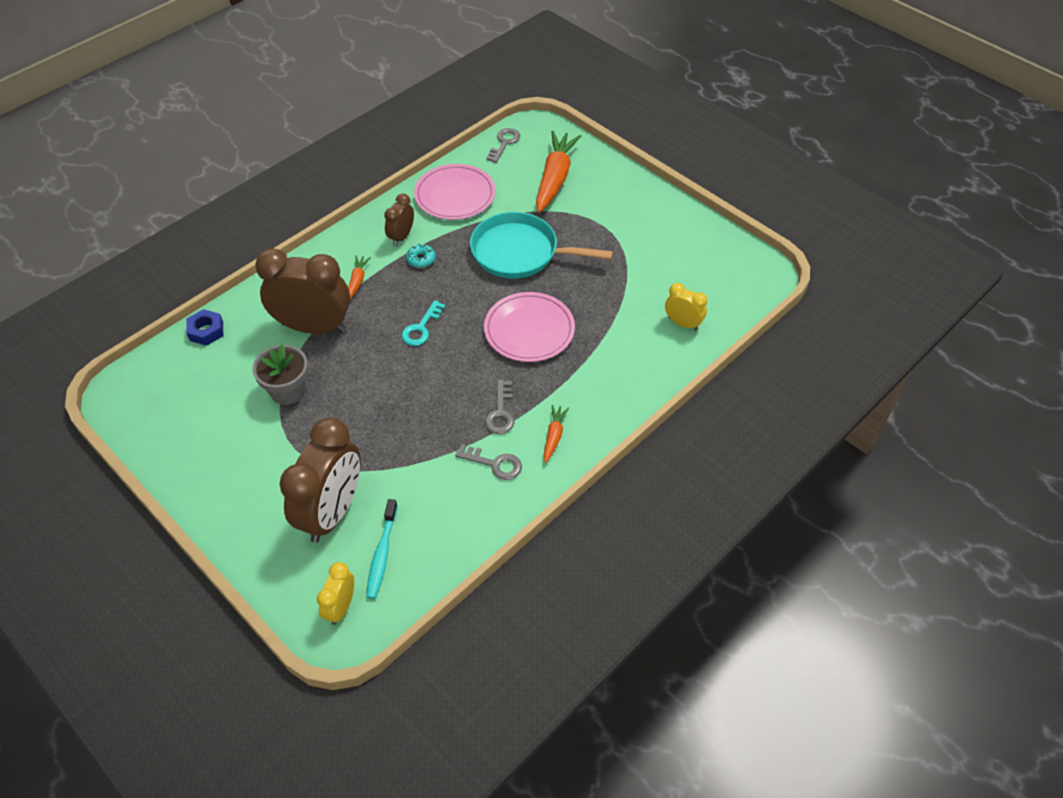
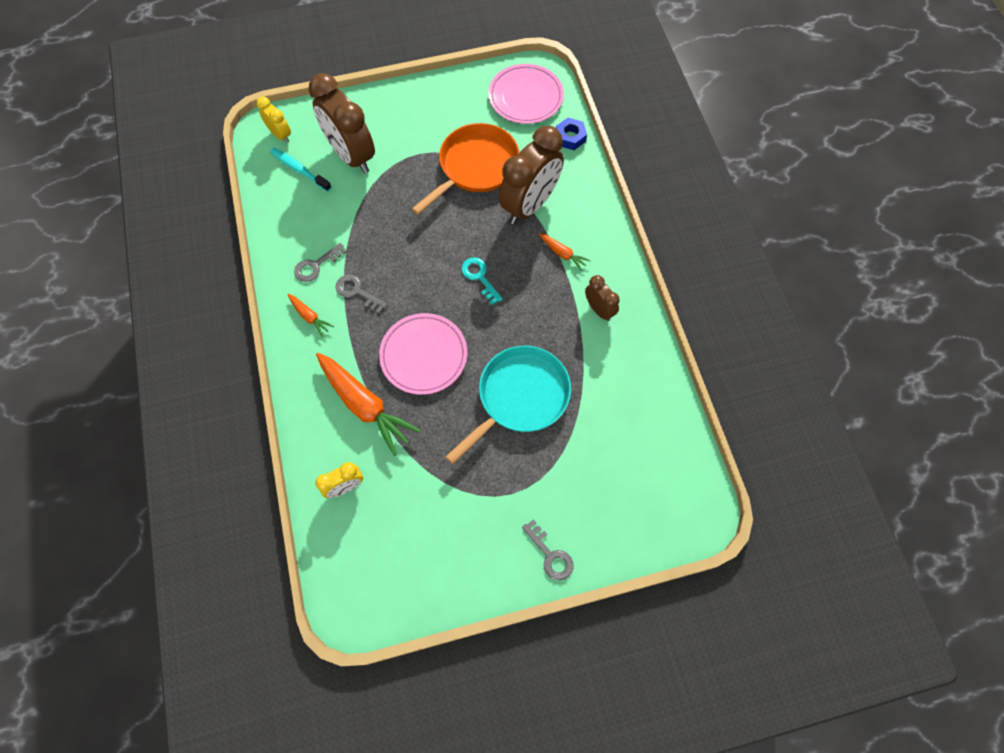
camera: 120 degrees right, 15 degrees up
(288, 390) = (475, 167): grey flower pot -> orange pan
(421, 259) = (560, 312): turquoise donut -> none
(455, 195) = (631, 380): pink plate -> pink plate (525, 97)
(504, 143) = (689, 468): grey key -> grey key (550, 555)
(555, 178) = (605, 487): orange carrot -> orange carrot (365, 405)

